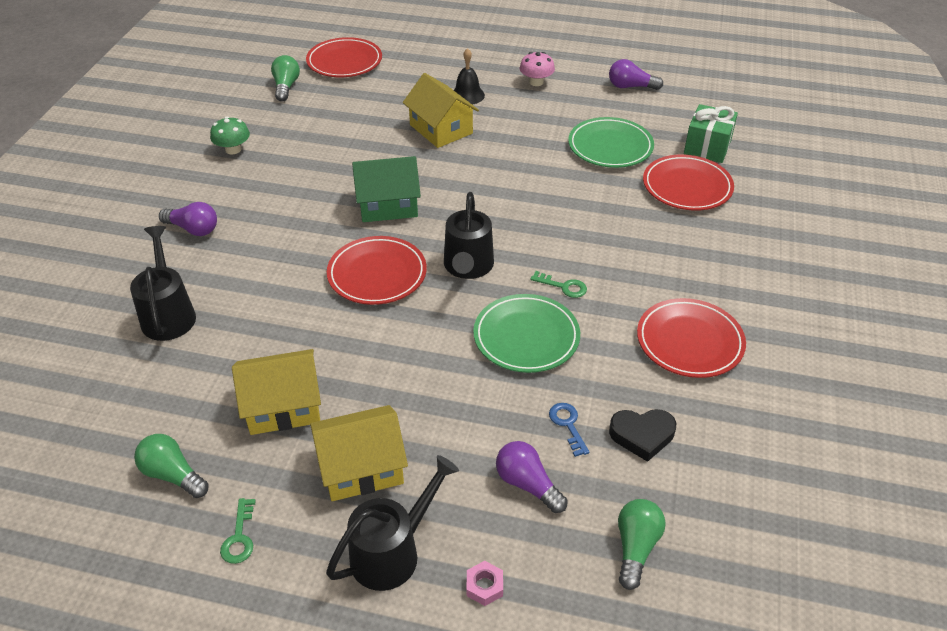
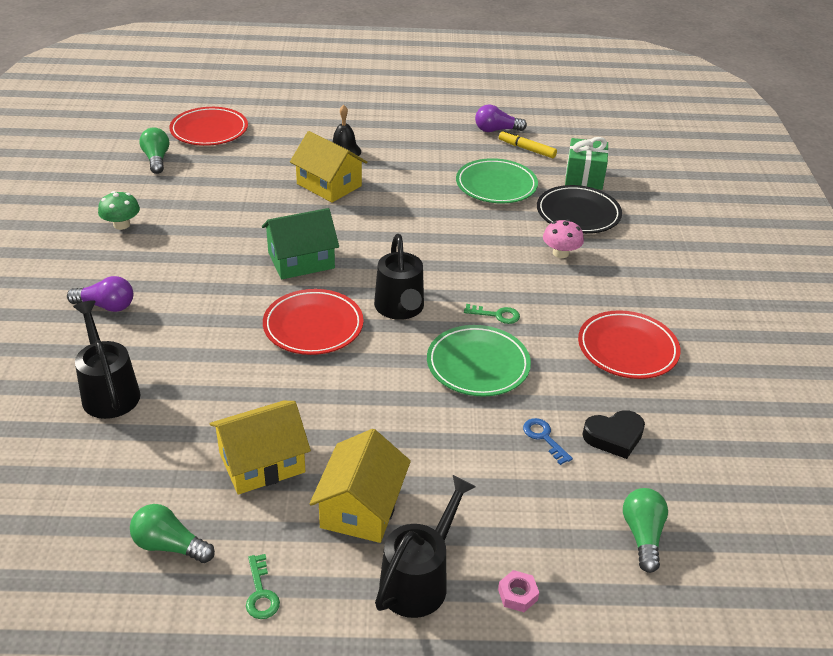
camera: 15 degrees left, 5 degrees down
(361, 467) = (361, 507): yellow house -> yellow house turned 45 degrees counterclockwise
(527, 484) = (525, 496): purple light bulb -> none
(536, 82) = (406, 133): pink mushroom -> pink mushroom (560, 253)
(656, 110) = (527, 149): none -> yellow marker
(687, 187) = (578, 214): red plate -> black plate

